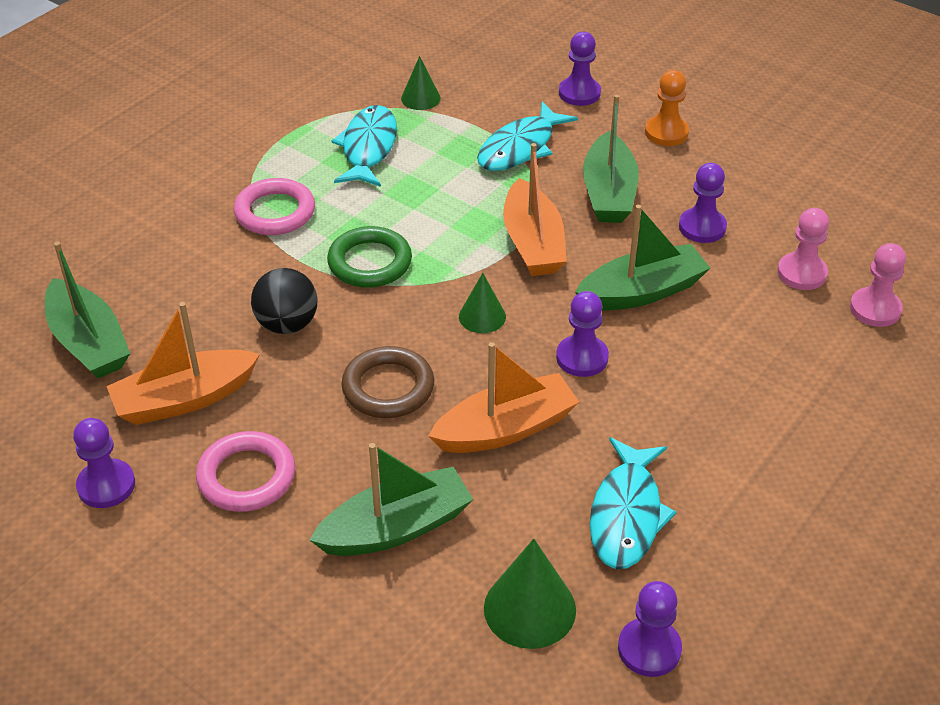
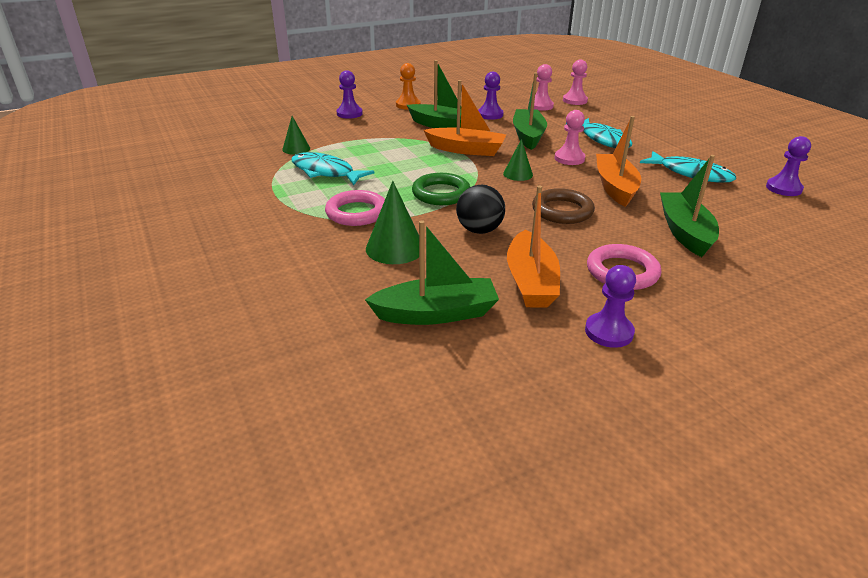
camera: 65 degrees left, 10 degrees down
(520, 147) = (379, 135): turquoise fish -> turquoise fish (602, 139)
(529, 608) = (754, 209): green cone -> green cone (395, 248)
(582, 358) = (569, 158): purple pawn -> pink pawn

